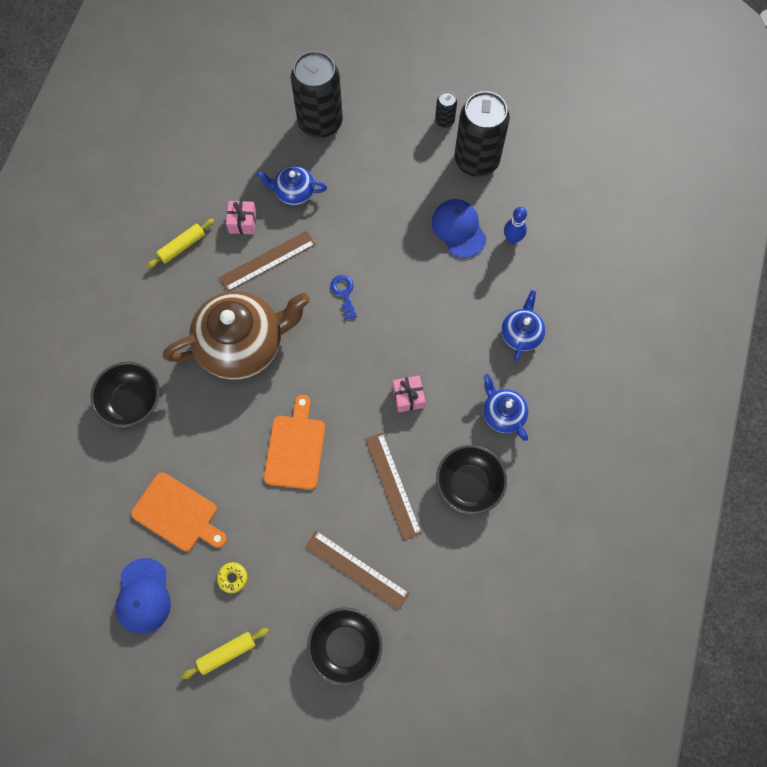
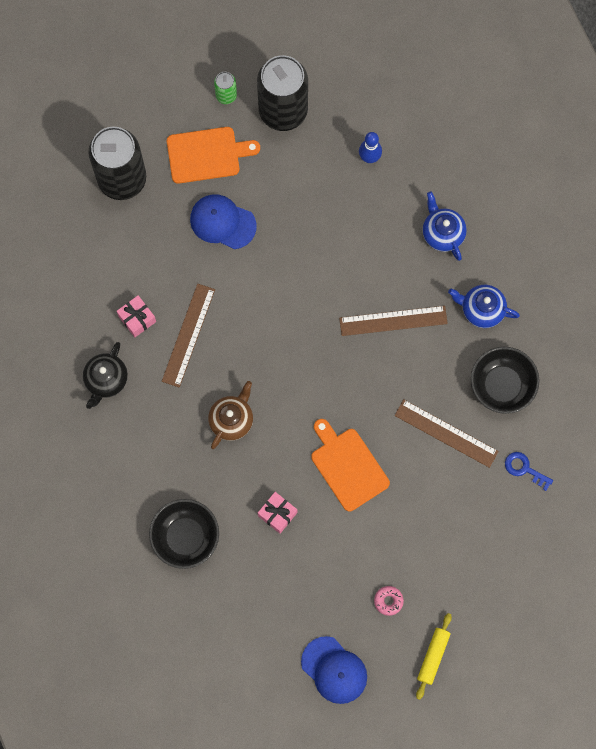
camera: 40 degrees left, 5 degrees up
(177, 513) = (303, 590): orange cutting board -> orange cutting board (207, 154)
(182, 246) = (106, 380): yellow rolling pin -> black teapot
(232, 578) = (388, 601): yellow donut -> pink donut
(242, 344) = (231, 420): brown teapot -> brown teapot, size x0.49
(294, 192) = (156, 259): blue teapot -> none
(344, 293) = (275, 312): blue key -> blue key (524, 469)
(345, 646) = (514, 579): black bowl -> none
(357, 570) = (474, 518): brown ruler -> brown ruler (393, 321)
(408, 397) = (399, 355): pink gift -> pink gift (277, 514)
(444, 121) = (226, 95): black can -> green can
(459, 229) = (319, 183): blue cap -> blue cap (222, 222)

